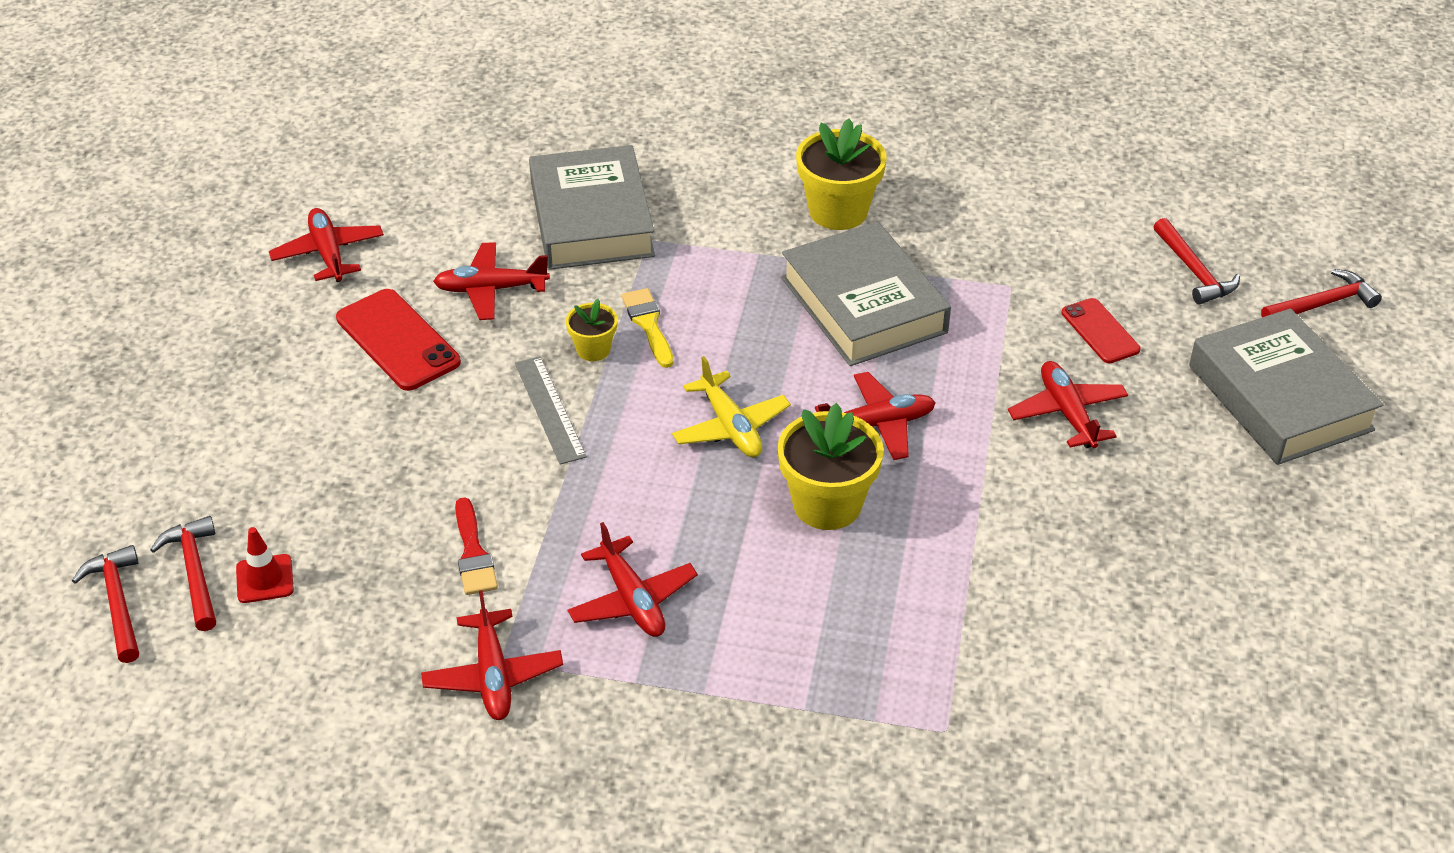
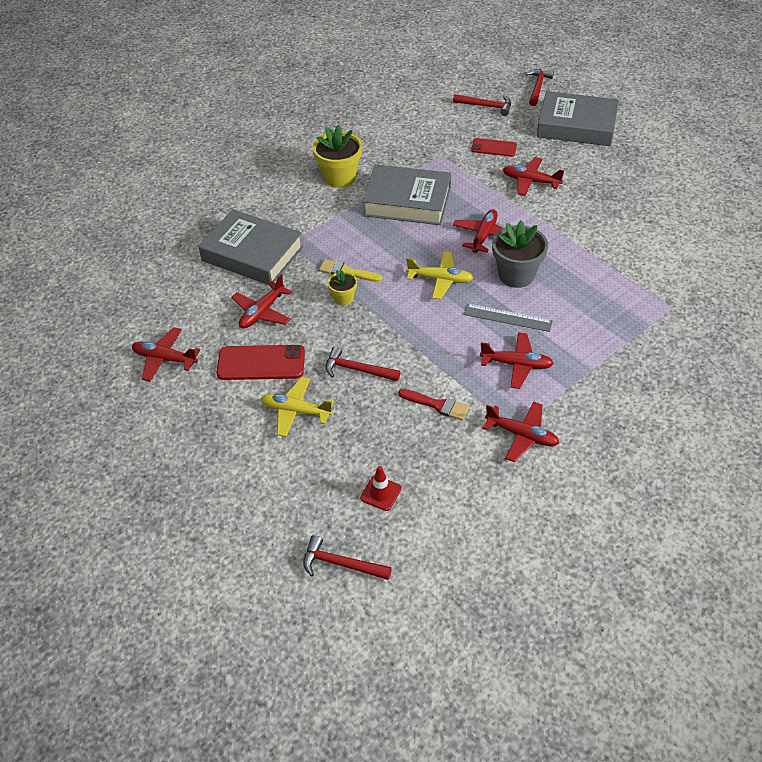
camera: 50 degrees left, 5 degrees up
(195, 572) = (349, 520): red hammer -> red hammer (357, 369)
(341, 420) = (296, 411): none -> yellow plane
(549, 409) = (368, 332): grey ruler -> grey ruler (507, 317)
(827, 504) = (516, 275): yellow flower pot -> grey flower pot

